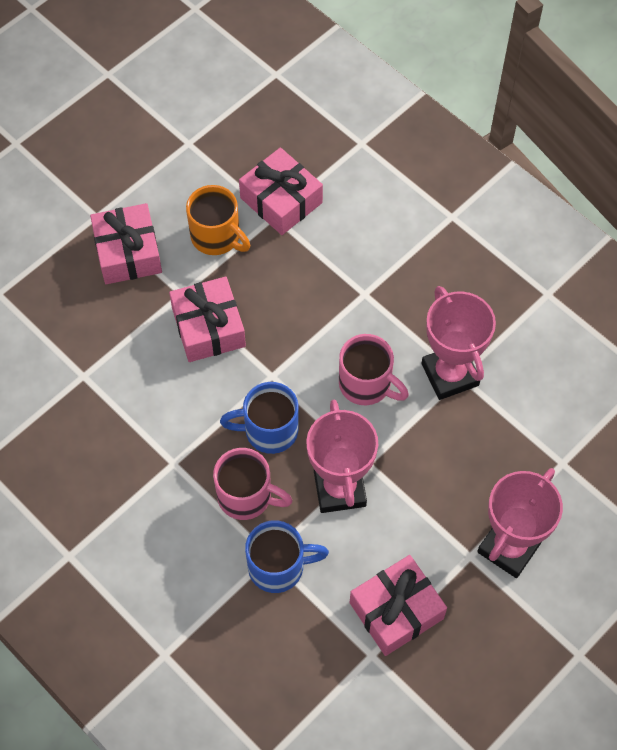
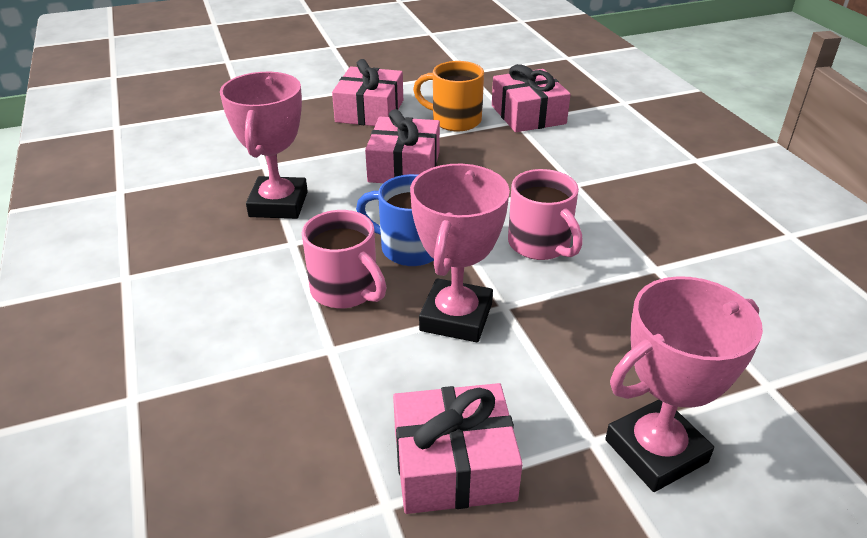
camera: 25 degrees right, 25 degrees down
(217, 237) = (454, 120): orange mug -> orange mug turned 135 degrees clockwise
(278, 567) = (334, 363): blue mug -> none
(450, 374) = (643, 263): pink trophy -> pink trophy (278, 204)

